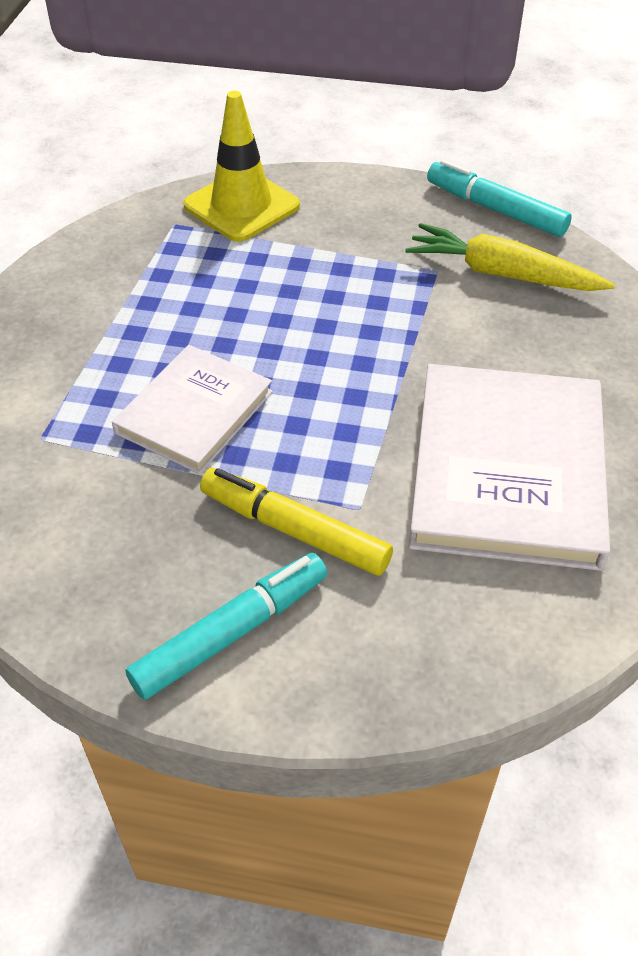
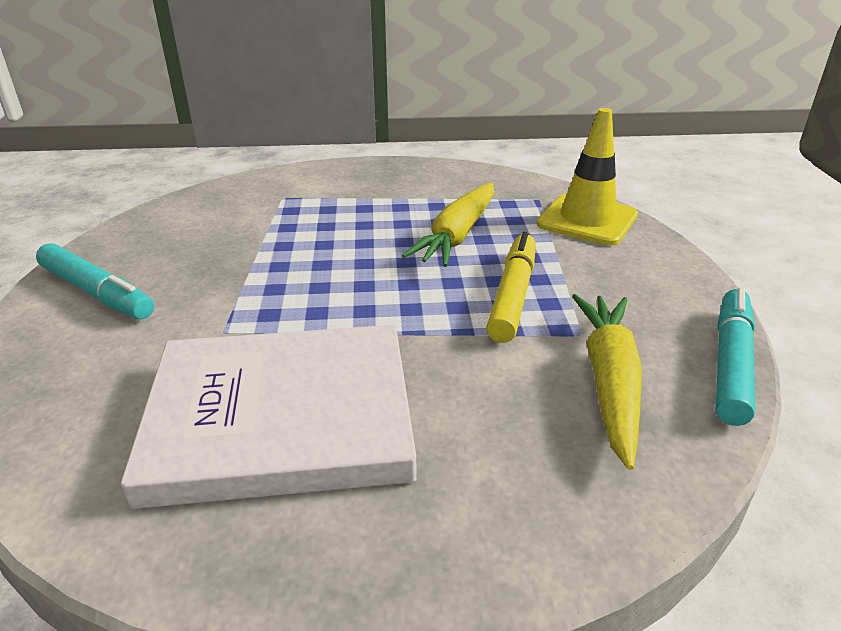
camera: 75 degrees right, 15 degrees down
(194, 412) = (321, 242): white book -> none
(231, 301) = (457, 235): none -> yellow carrot
(294, 530) = (197, 303): yellow marker -> yellow marker (513, 295)

